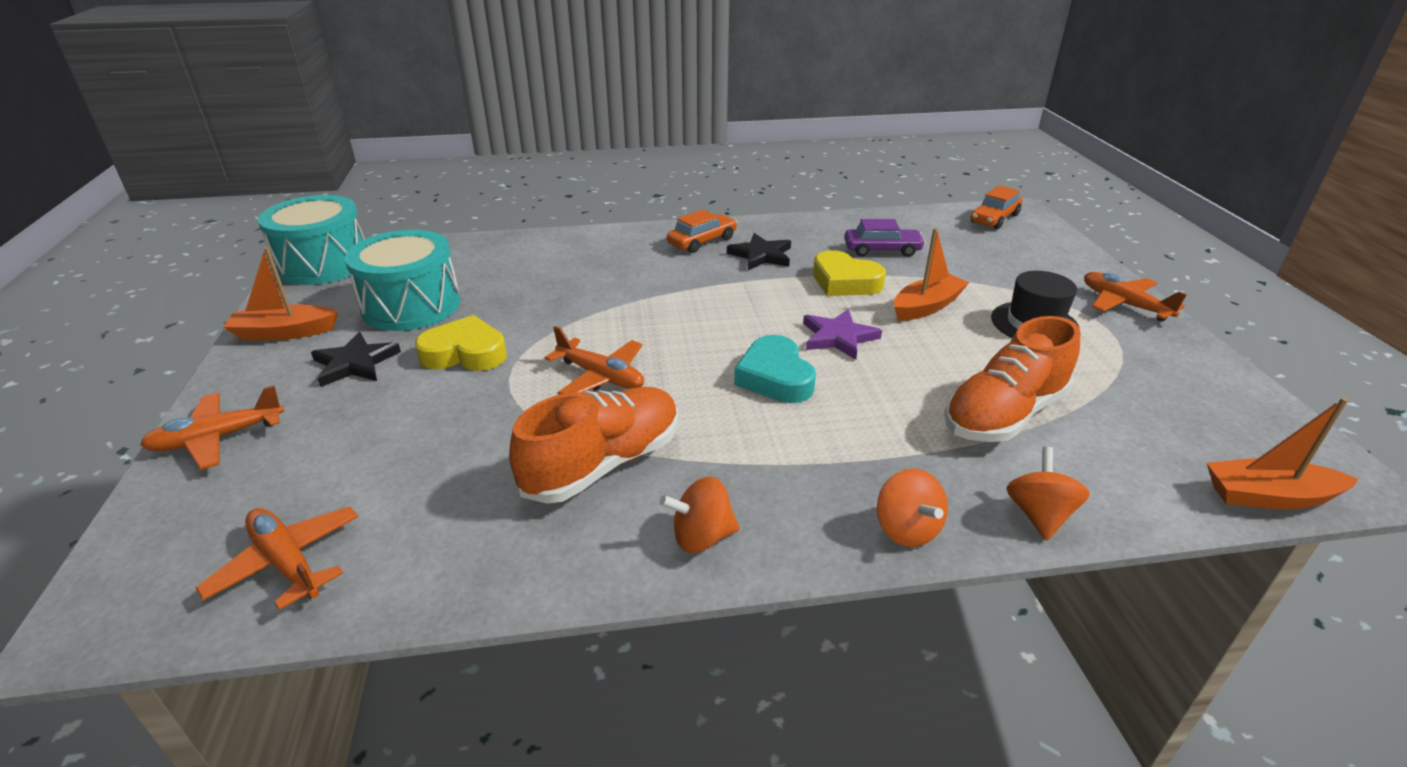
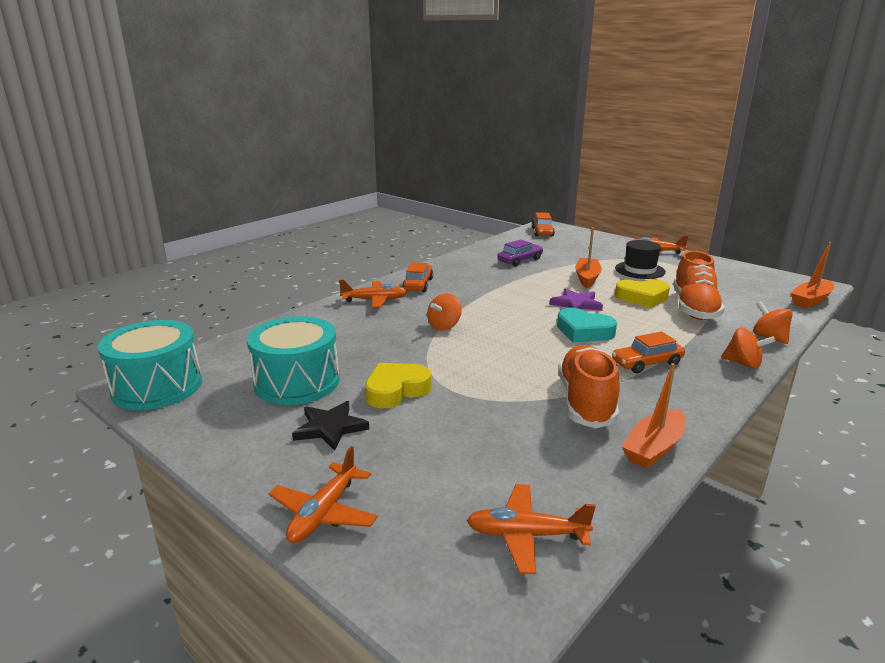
camera: 40 degrees left, 10 degrees down
(285, 333) = (227, 437): orange boat -> orange boat (654, 448)
(601, 376) = (501, 367): orange plane -> orange plane (375, 300)
(701, 537) = (685, 406): orange spinning top -> orange spinning top (444, 326)
(761, 255) = (465, 281): black star -> none
(770, 456) = (647, 363): none -> orange car
(845, 282) = (531, 280): yellow heart -> yellow heart (642, 298)

